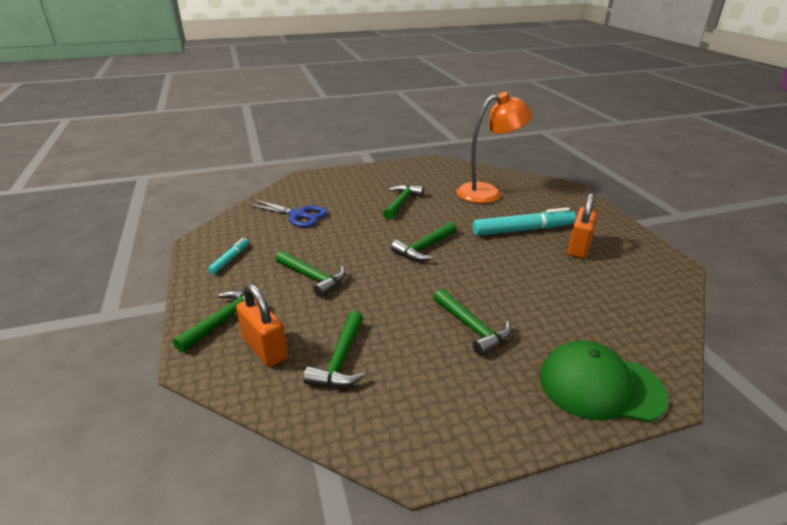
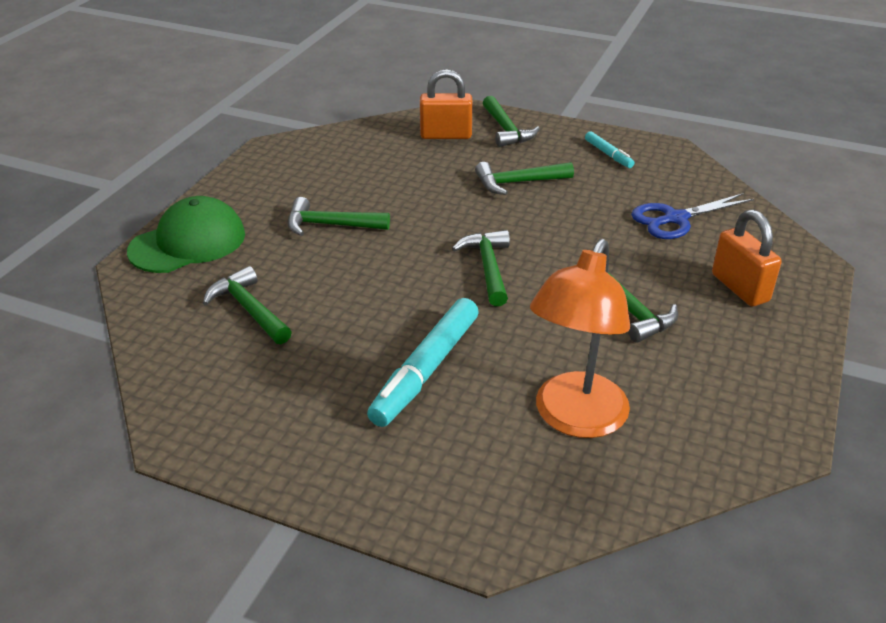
camera: 130 degrees right, 5 degrees up
(340, 360) = (388, 156): green hammer -> green hammer (249, 309)
(579, 247) = (326, 387): orange padlock -> orange padlock (740, 288)

